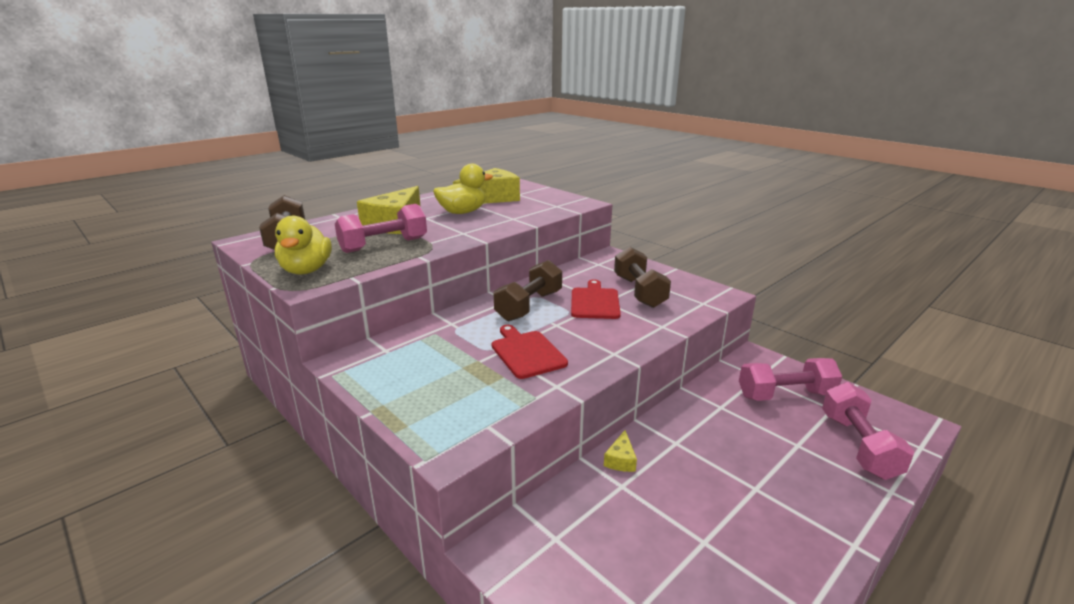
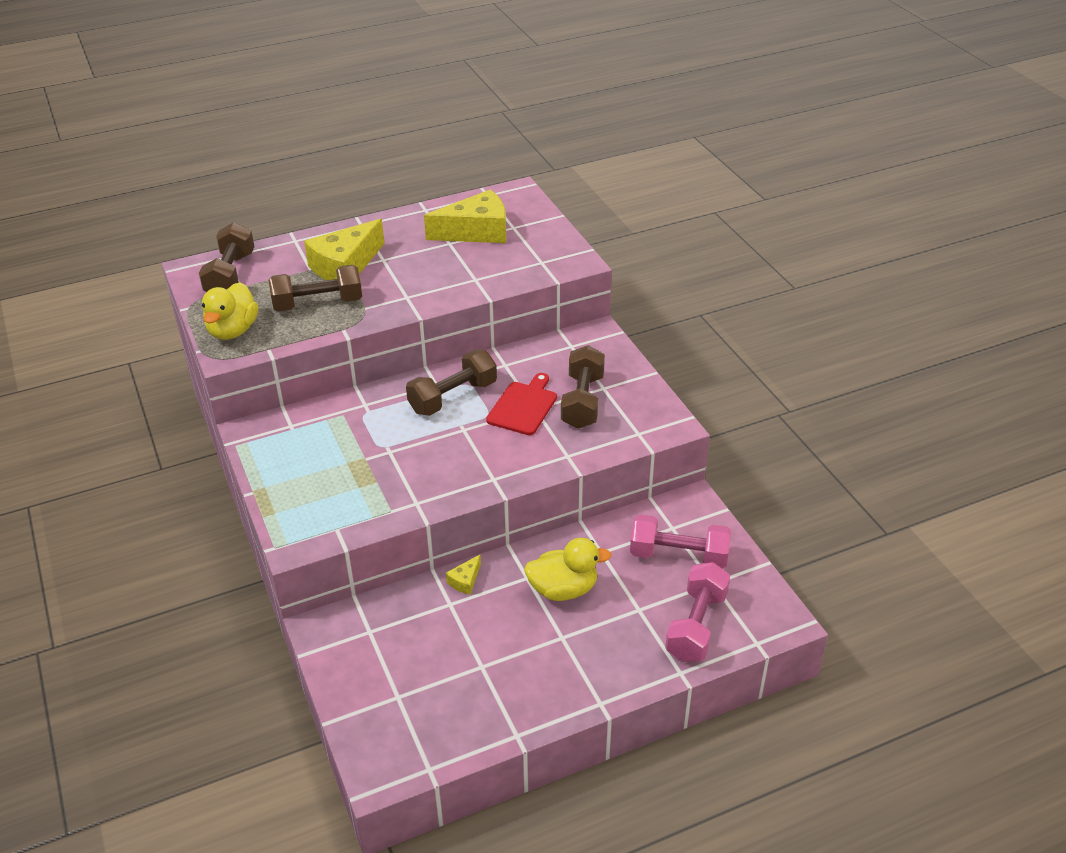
camera: 20 degrees right, 15 degrees up
(384, 245) = (318, 304): pink dumbbell -> brown dumbbell
(462, 212) = (427, 256): yellow duck -> yellow duck (563, 589)
(527, 352) = (413, 459): red cutting board -> none

